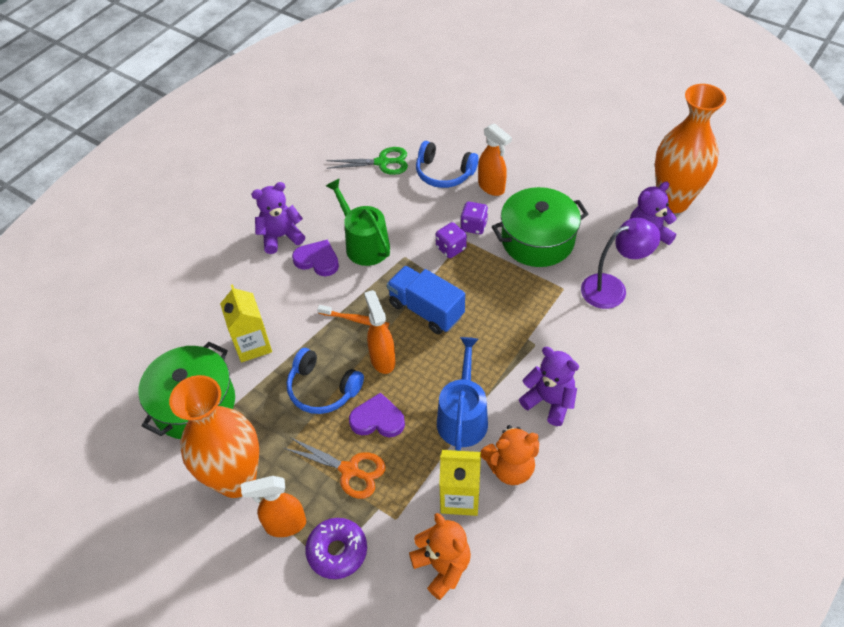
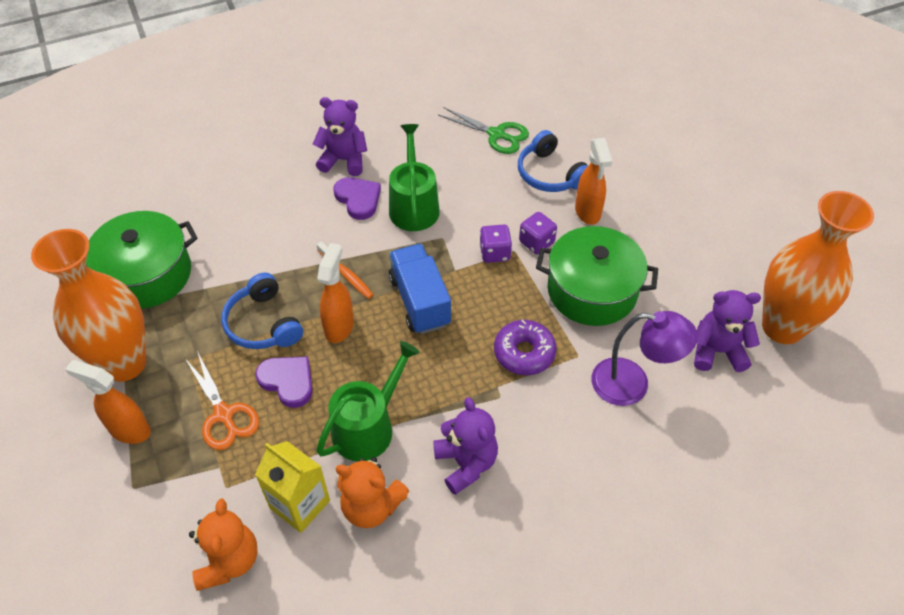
camera: 30 degrees right, 0 degrees up
(252, 345) = (237, 248): yellow carton -> none
(337, 551) = (151, 483): purple donut -> purple donut (524, 353)
(463, 417) = (368, 427): blue watering can -> green watering can

